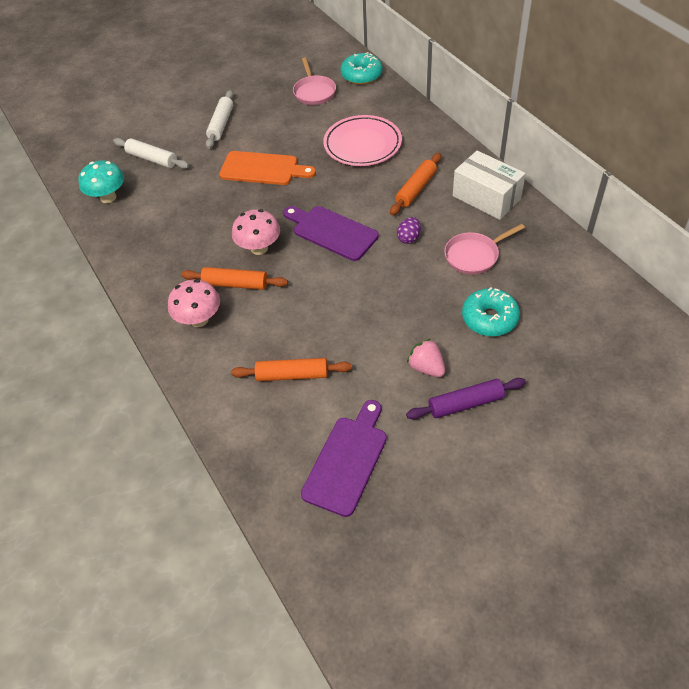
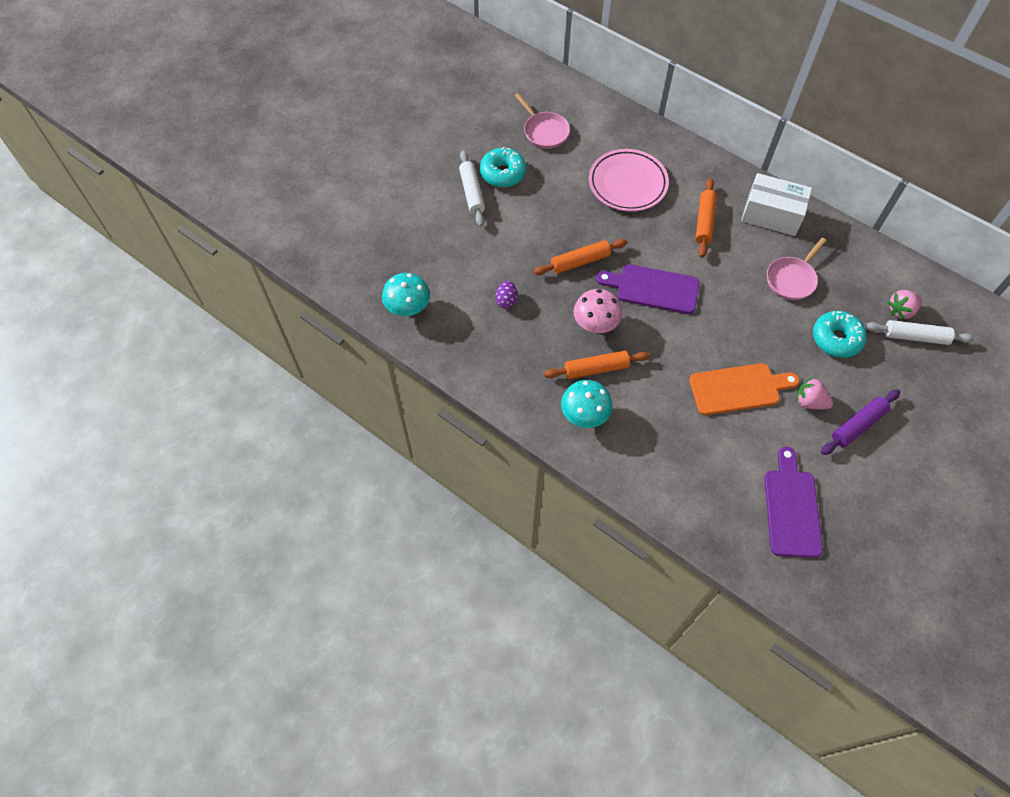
camera: 25 degrees left, 10 degrees up
(152, 159) = (425, 251): white rolling pin -> white rolling pin (915, 337)
(199, 319) = (584, 415): pink mushroom -> turquoise mushroom
(262, 169) = (546, 235): orange cutting board -> orange cutting board (738, 389)
(292, 375) = (701, 444): orange rolling pin -> orange rolling pin (580, 261)
(361, 75) = (581, 101): turquoise donut -> turquoise donut (503, 173)
(409, 238) = (726, 276): purple egg -> purple egg (506, 301)
(575, 310) = (900, 310): none -> pink strawberry

